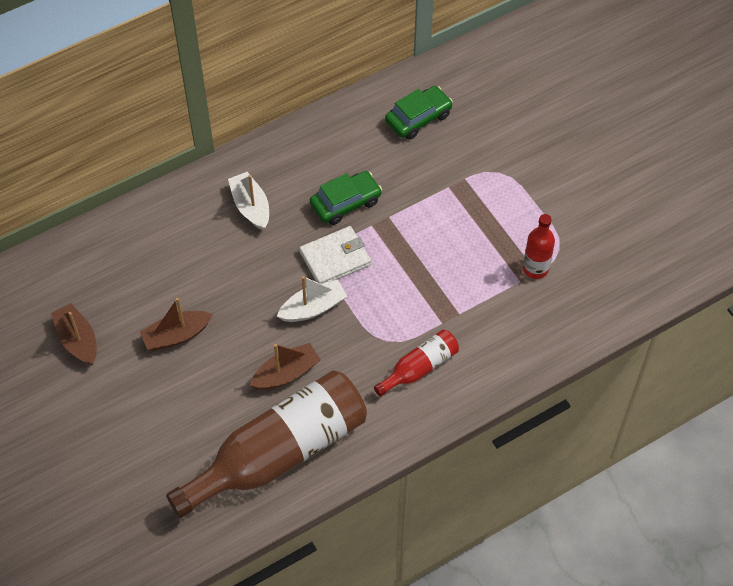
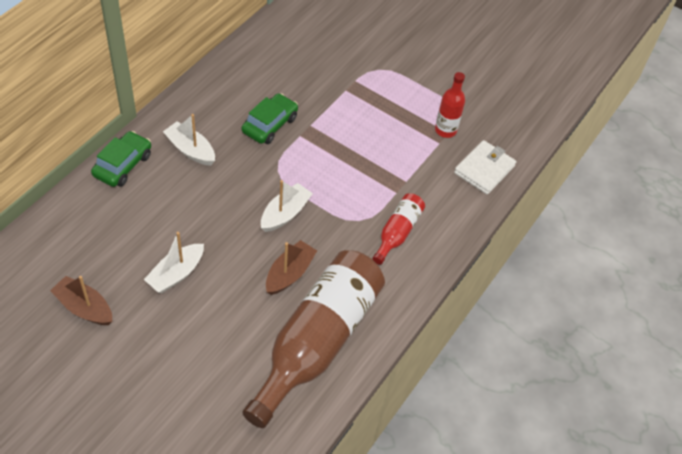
camera: 30 degrees left, 5 degrees down
(176, 335) = (176, 274): brown boat -> white boat
(335, 258) = (283, 169): white wallet -> white wallet (484, 169)
(418, 118) = (295, 47): green car -> green car (123, 165)

